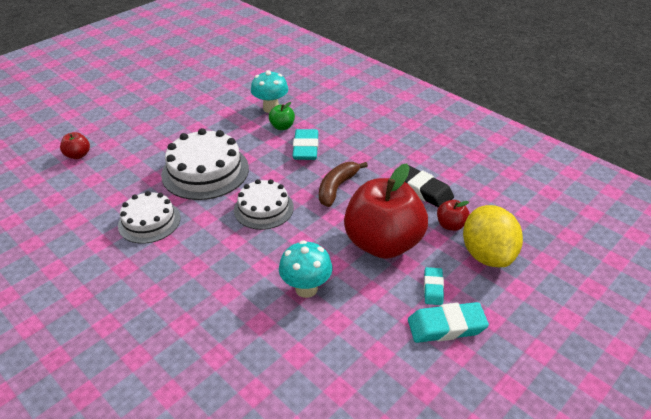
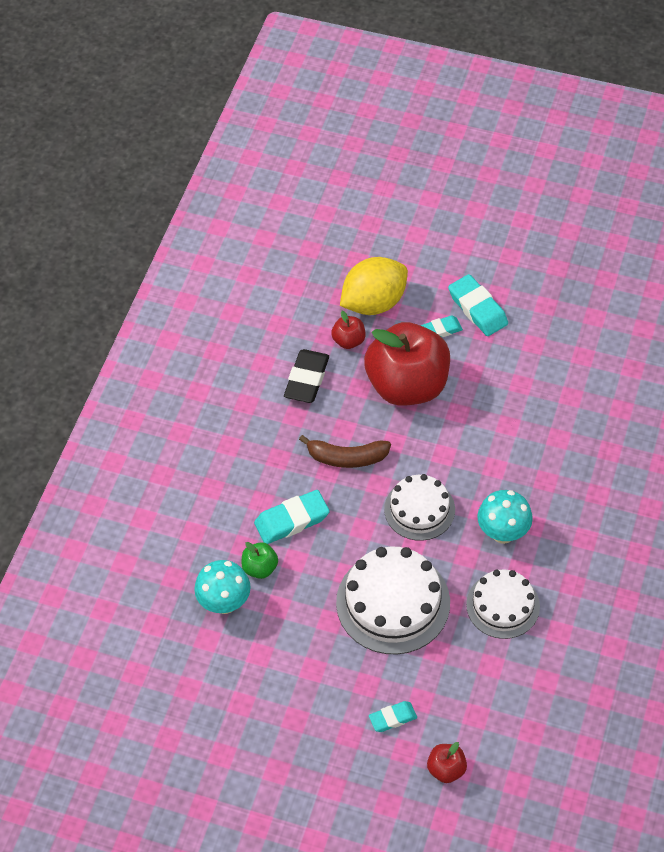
camera: 115 degrees left, 15 degrees up
(132, 146) = (393, 718): none -> turquoise eraser
(306, 288) = (501, 421): turquoise mushroom -> turquoise mushroom (503, 533)

